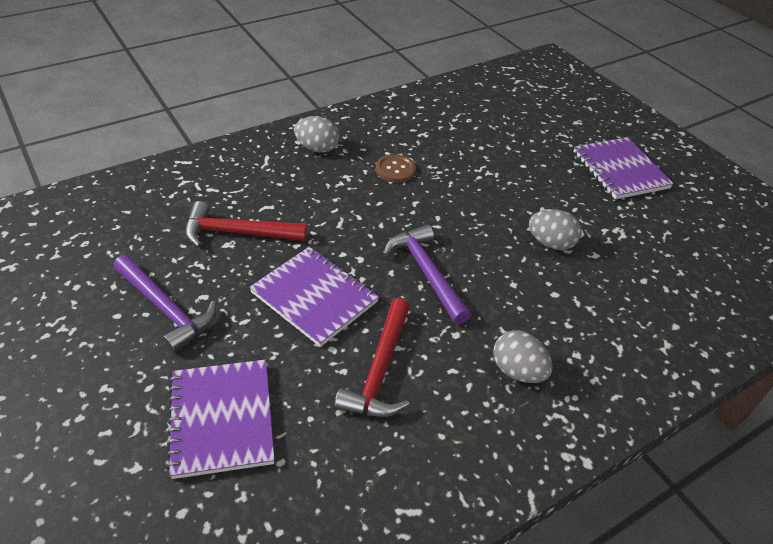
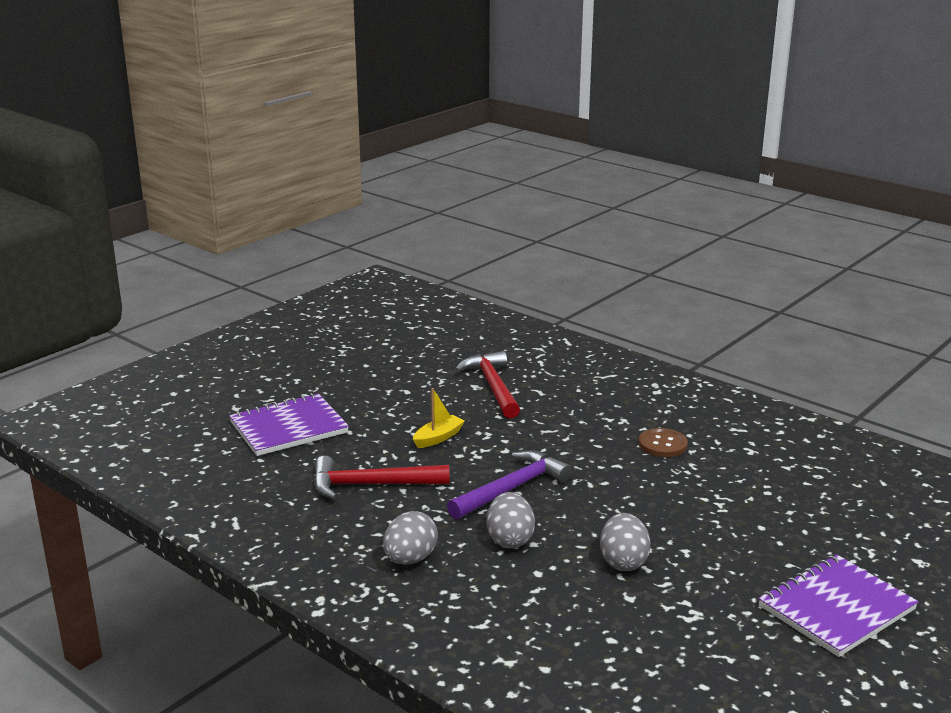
camera: 75 degrees right, 20 degrees down
(165, 309) = (383, 380): purple hammer -> none
(314, 297) = (438, 438): purple notebook -> yellow boat
(317, 148) = (654, 396): grey egg -> grey egg (510, 540)

